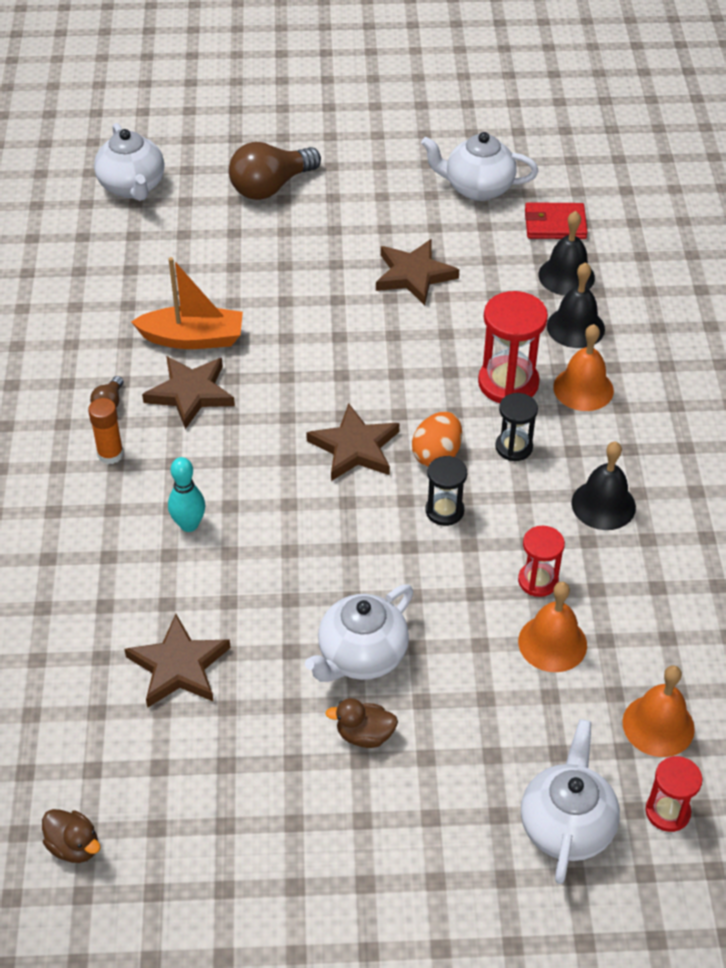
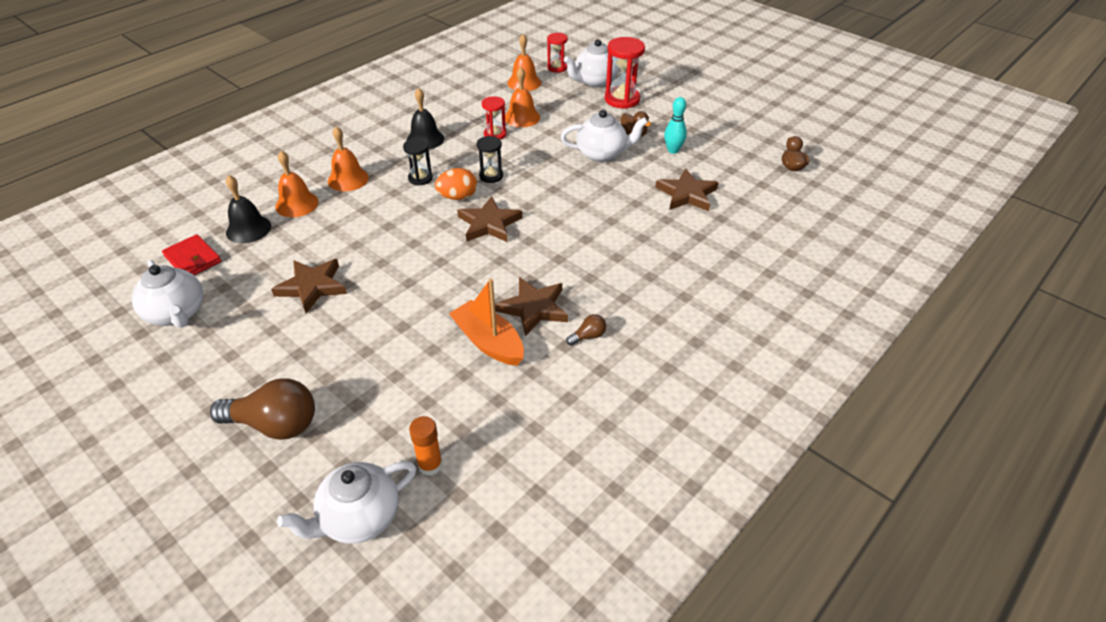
camera: 135 degrees left, 5 degrees down
(110, 454) = (620, 305): orange glue stick -> orange glue stick (430, 465)
(132, 186) = (359, 518): white teapot -> white teapot turned 150 degrees counterclockwise
(189, 525) = (617, 243): turquoise bowling pin -> turquoise bowling pin (673, 150)
(508, 383) = (373, 203): red hourglass -> red hourglass (622, 99)
(575, 327) = (297, 204): black bell -> orange bell

